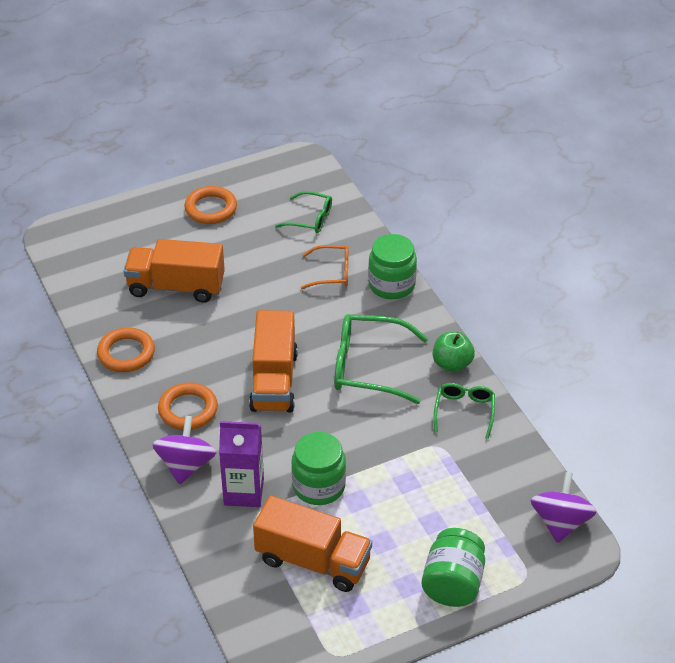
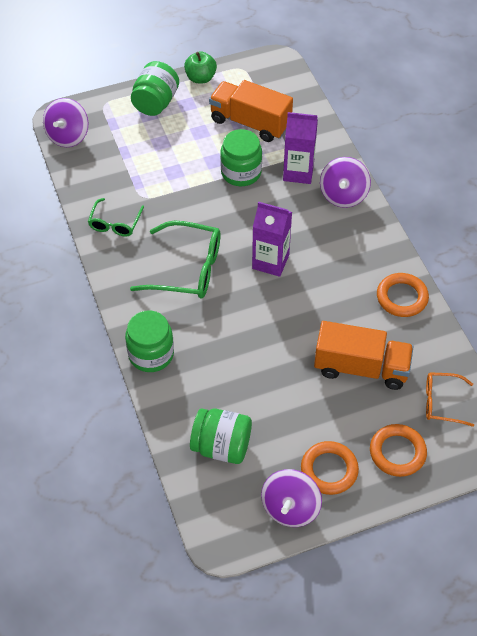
camera: 175 degrees left, 10 degrees up
(188, 410) = (344, 240): orange ring -> orange ring (397, 452)
(245, 182) = (290, 508): none -> purple spinning top
(274, 381) = (270, 261): orange truck -> purple carton
(310, 219) = (221, 446): green glasses -> green jar
(332, 273) = (207, 373): orange glasses -> orange glasses (441, 402)
(452, 364) = (114, 267): green apple -> green apple (200, 78)

